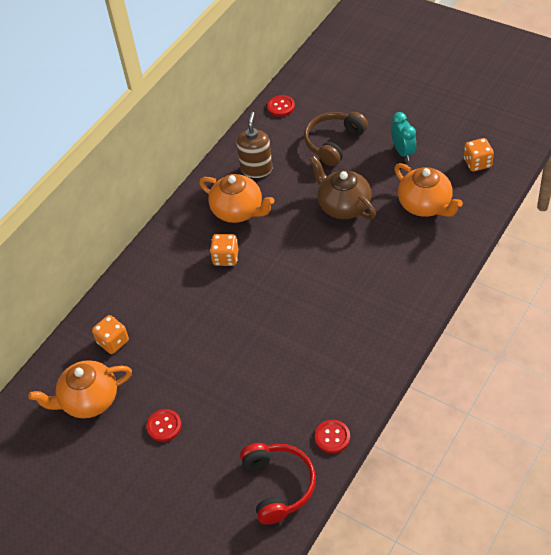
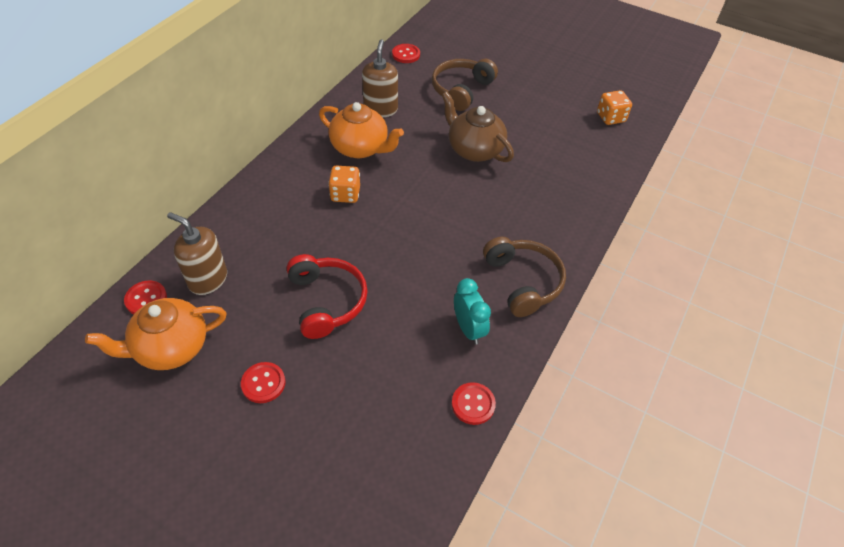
camera: 10 degrees left, 0 degrees up
(65, 361) = (146, 299): none -> red button
(113, 342) = (208, 279): orange dice -> brown soap dispenser
(278, 485) = (407, 465): red headphones -> red headphones (326, 301)
(380, 332) = (522, 282): none -> brown headphones
(403, 152) = (533, 103): turquoise clock -> turquoise clock (468, 329)
(425, 205) = (561, 154): orange teapot -> none

